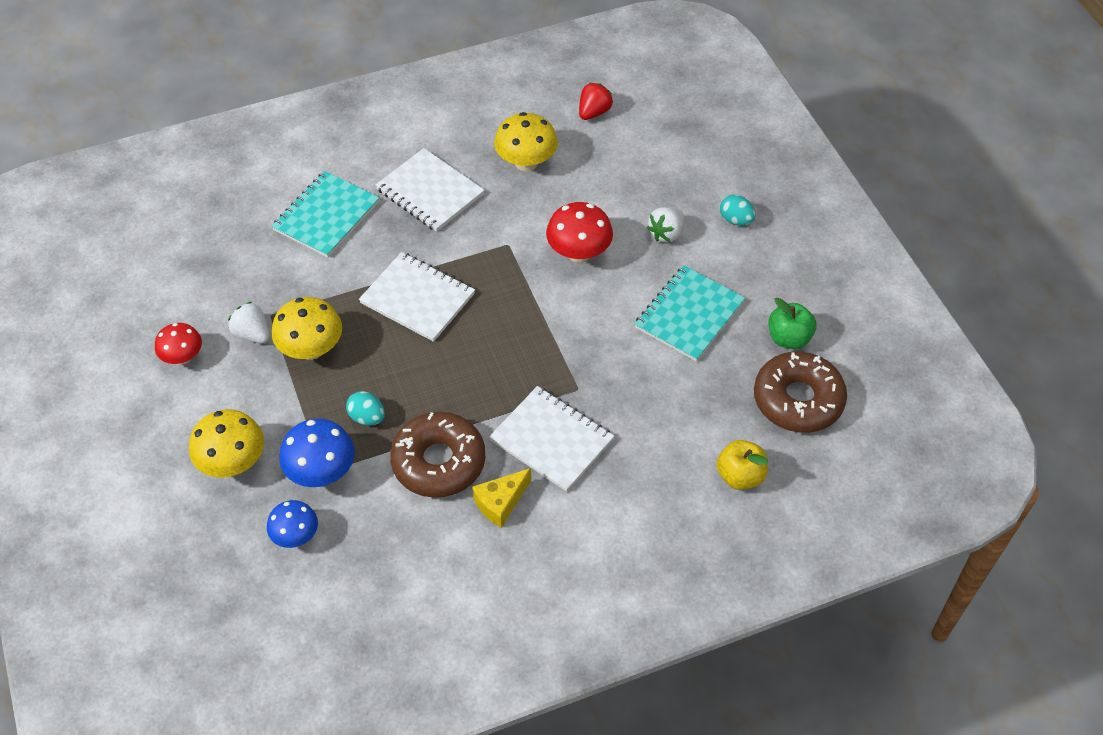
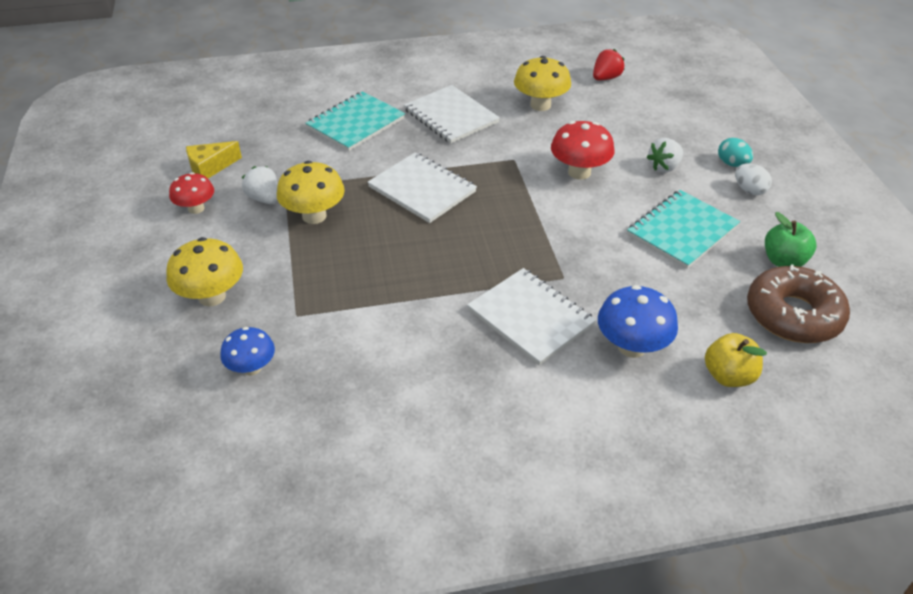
camera: 10 degrees right, 10 degrees down
(321, 472) = (294, 315): blue mushroom -> blue mushroom (632, 347)
(367, 417) = (351, 276): turquoise egg -> none
(438, 462) = (412, 322): brown donut -> none
(500, 503) = (468, 366): yellow cheese -> yellow cheese (210, 167)
(754, 253) = (749, 190): none -> white egg

